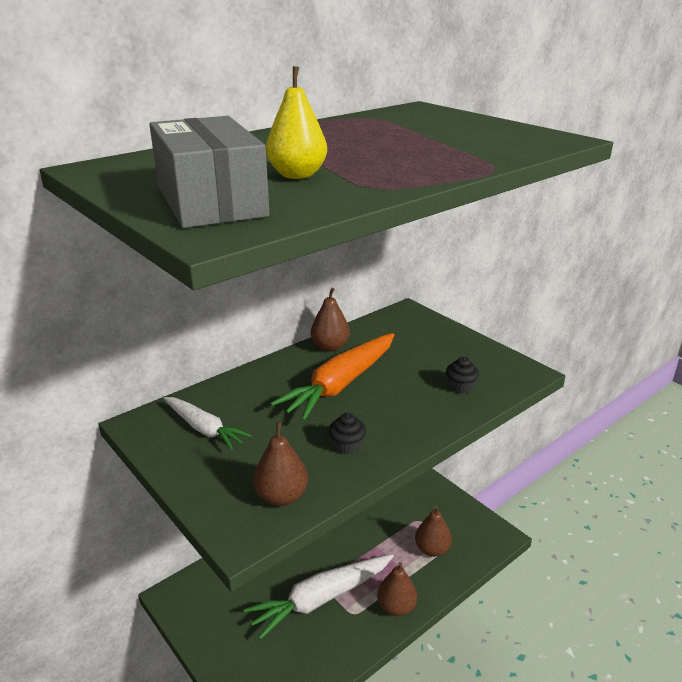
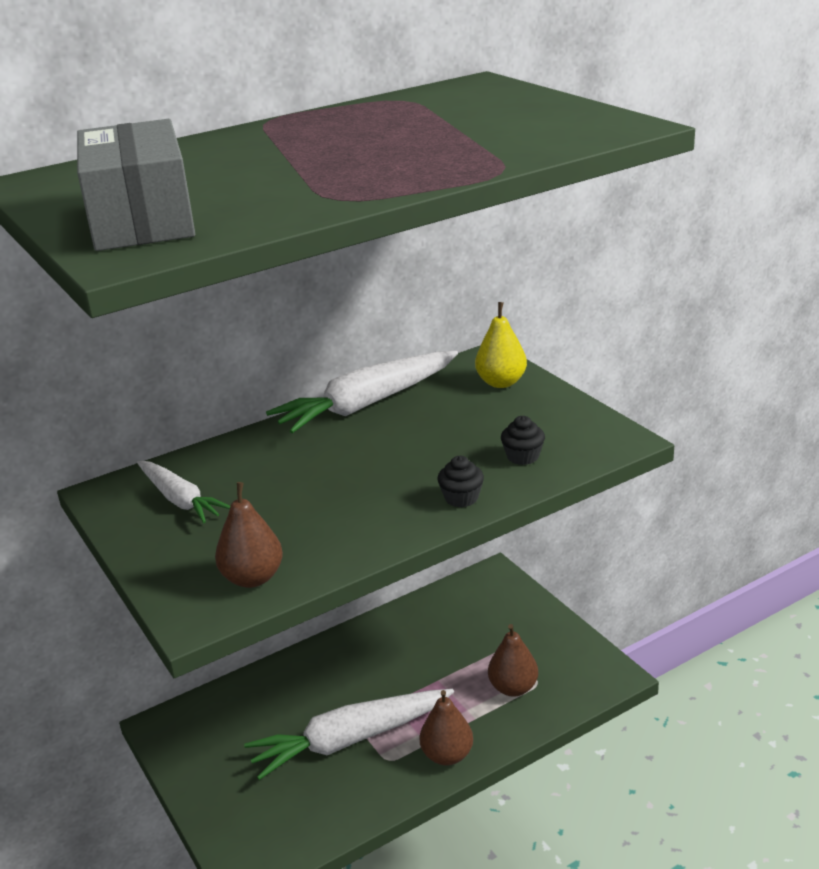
camera: 10 degrees right, 0 degrees up
(297, 175) = (257, 185): yellow pear -> yellow pear (501, 382)
(330, 347) = (367, 404): brown pear -> white carrot
(340, 385) = (365, 451): orange carrot -> none
(347, 445) = (350, 524): black cupcake -> black cupcake (461, 498)

